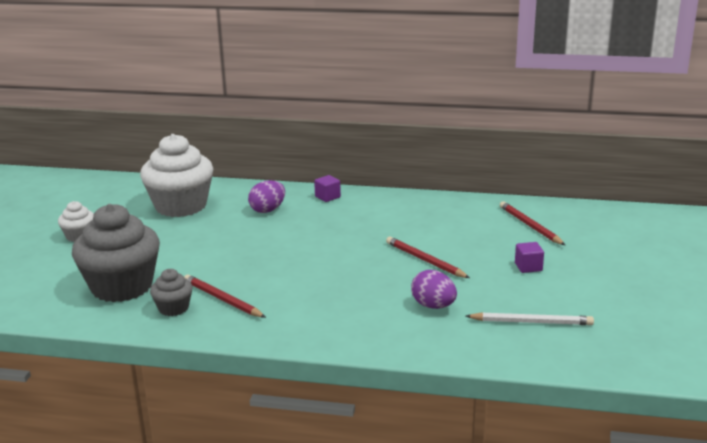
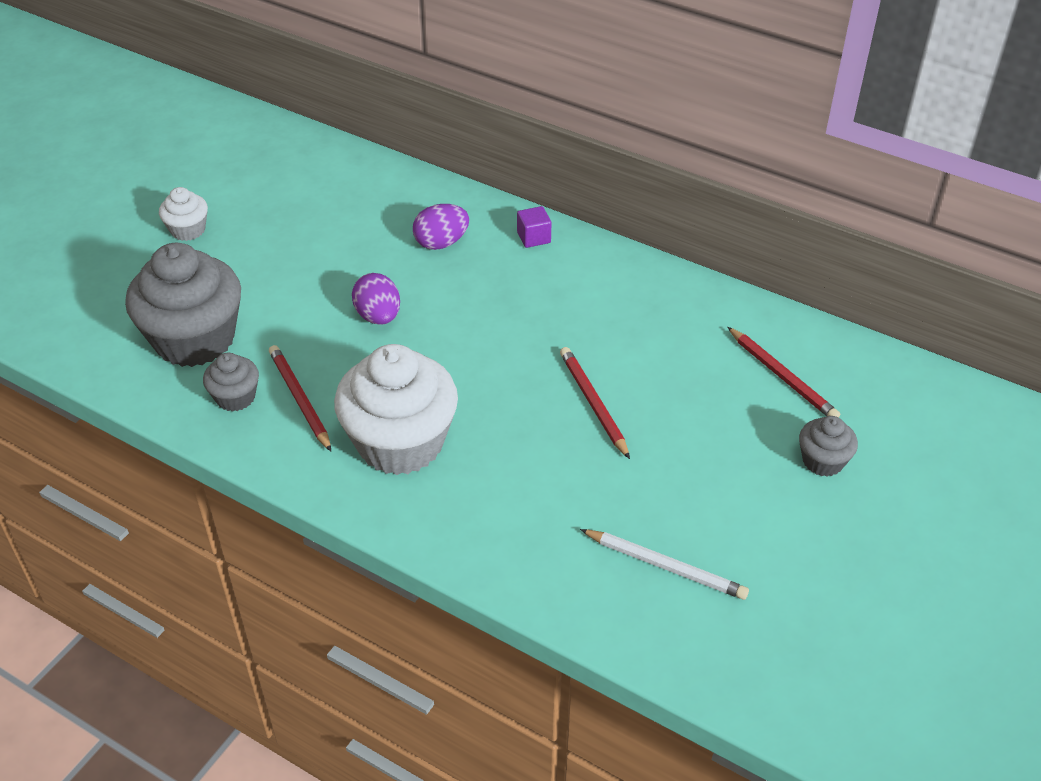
camera: 20 degrees right, 20 degrees up
(181, 206) = (335, 205): white cupcake -> white cupcake (400, 443)
(433, 306) = (554, 494): purple egg -> purple egg (378, 316)
(528, 267) = (727, 459): purple cube -> none
(530, 226) = (782, 376): red pencil -> red pencil turned 150 degrees clockwise
(585, 256) = (823, 461): none -> grey cupcake

